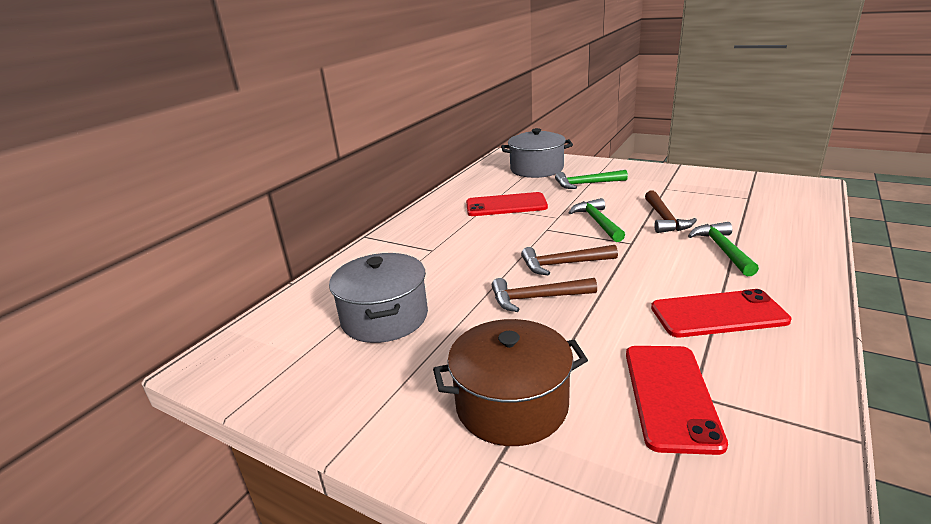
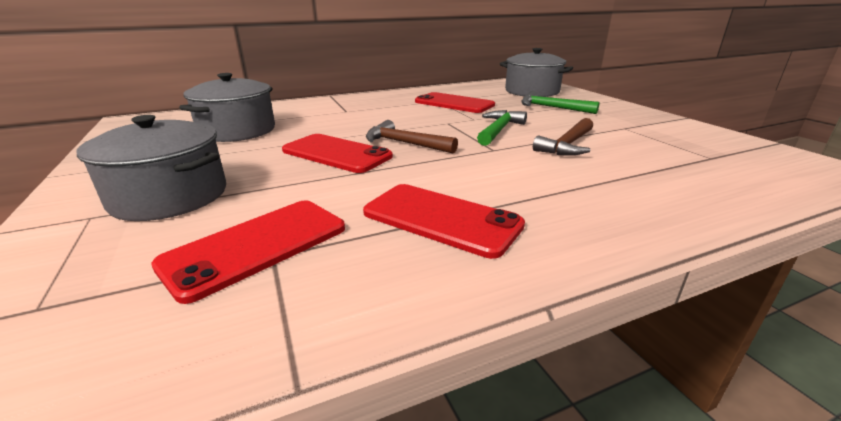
camera: 35 degrees right, 0 degrees up
(511, 405) = (170, 196): brown pot -> grey pot
(537, 298) = (336, 153): brown hammer -> red phone
(722, 250) = (572, 181): green hammer -> none

